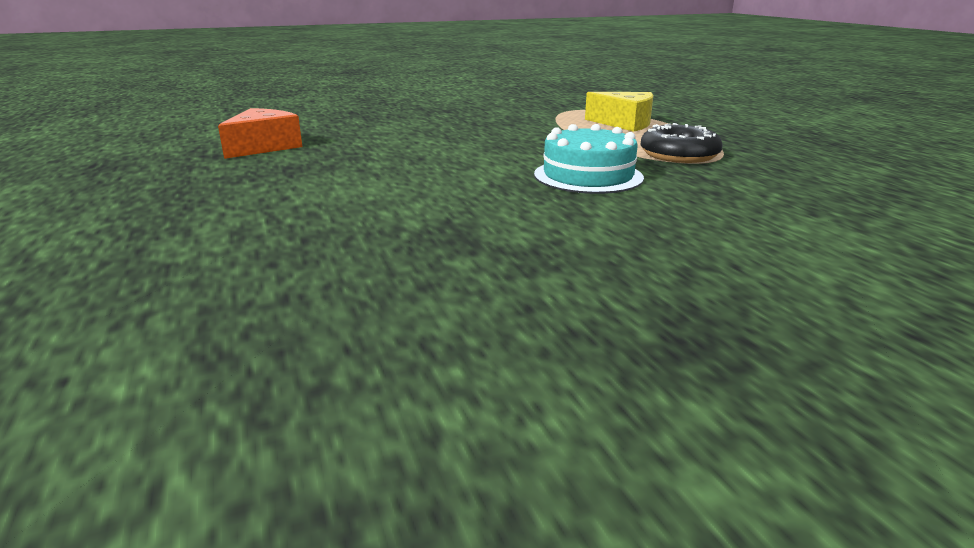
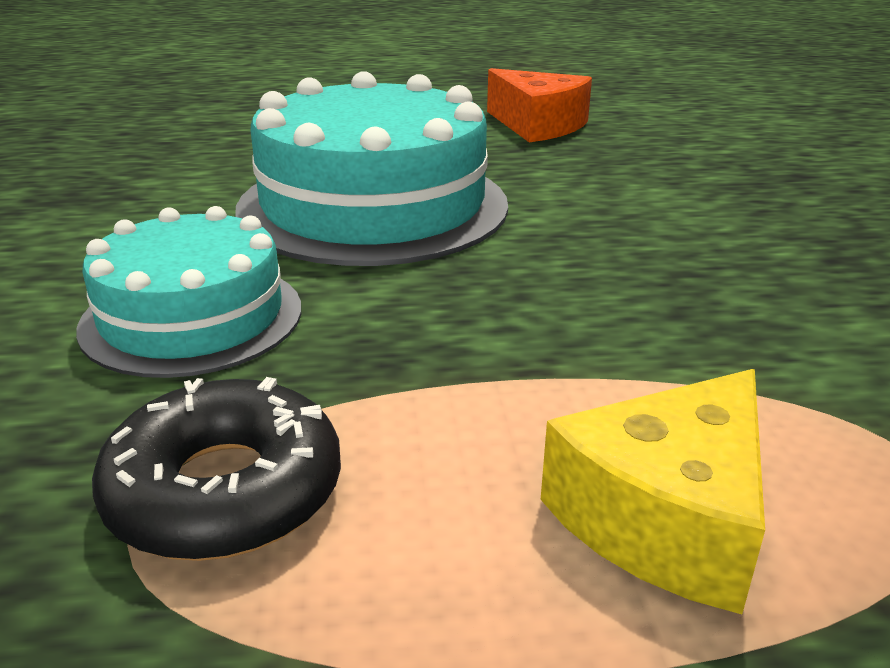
camera: 105 degrees right, 5 degrees up
(430, 165) = (373, 206): none -> turquoise cake

